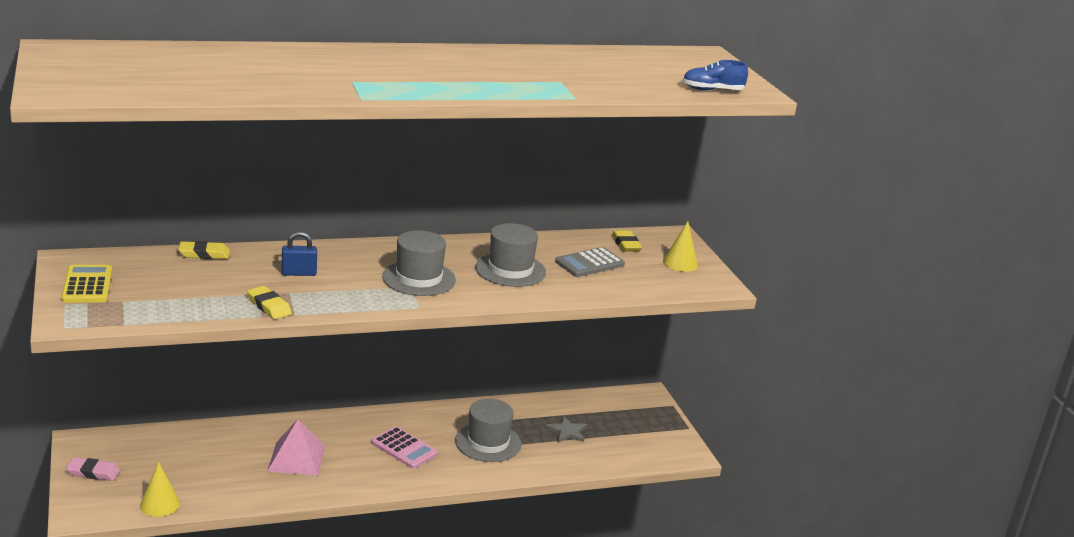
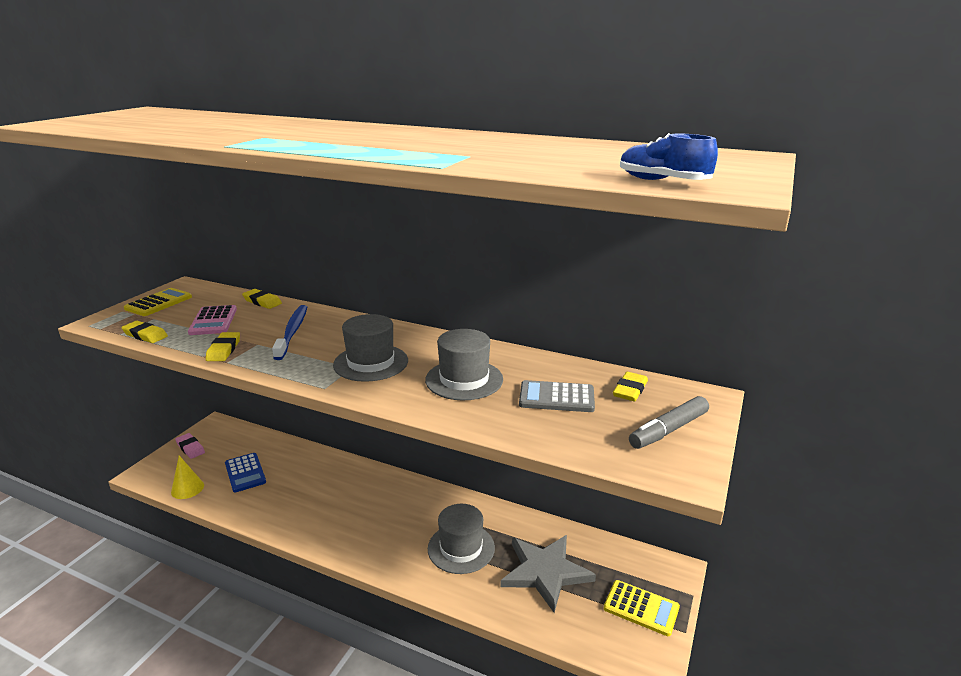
camera: 45 degrees right, 0 degrees up
(156, 317) = (145, 335): none -> yellow eraser
(201, 468) = (245, 473): none -> blue calculator
(297, 458) = (308, 493): pink pyramid -> none
(299, 273) = (292, 332): blue padlock -> blue toothbrush
(404, 448) = (389, 521): pink calculator -> pink calculator (213, 321)
(567, 432) = (545, 572): grey star -> grey star, size x2.04
(650, 426) = (641, 608): none -> yellow calculator
(680, 263) = (669, 430): yellow cone -> grey marker

